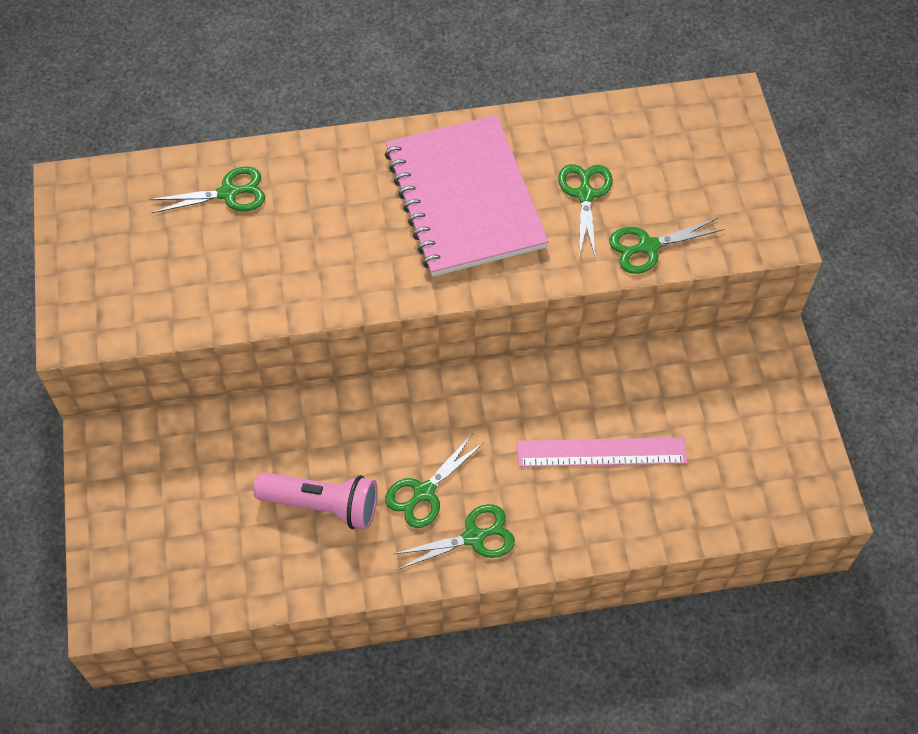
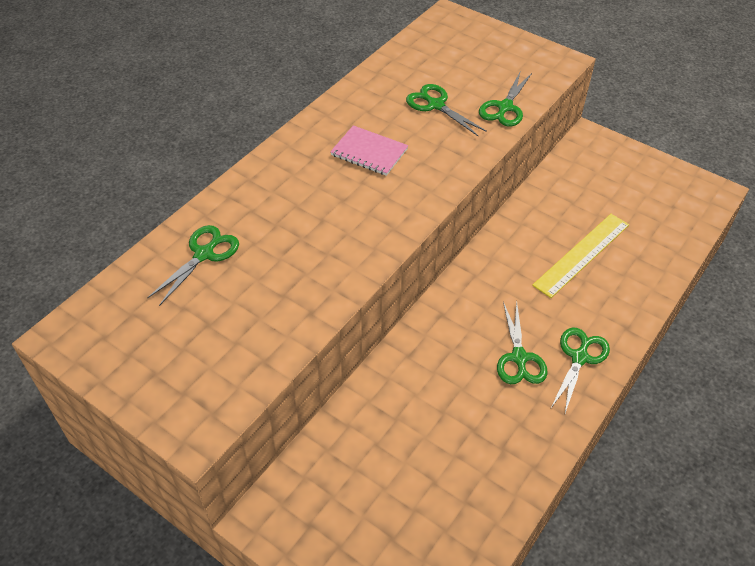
camera: 45 degrees left, 10 degrees down
(323, 505) = (470, 419): pink flashlight -> none
(464, 198) = (369, 152): pink notebook -> pink notebook, size x0.46
(601, 452) = (582, 254): pink ruler -> yellow ruler

